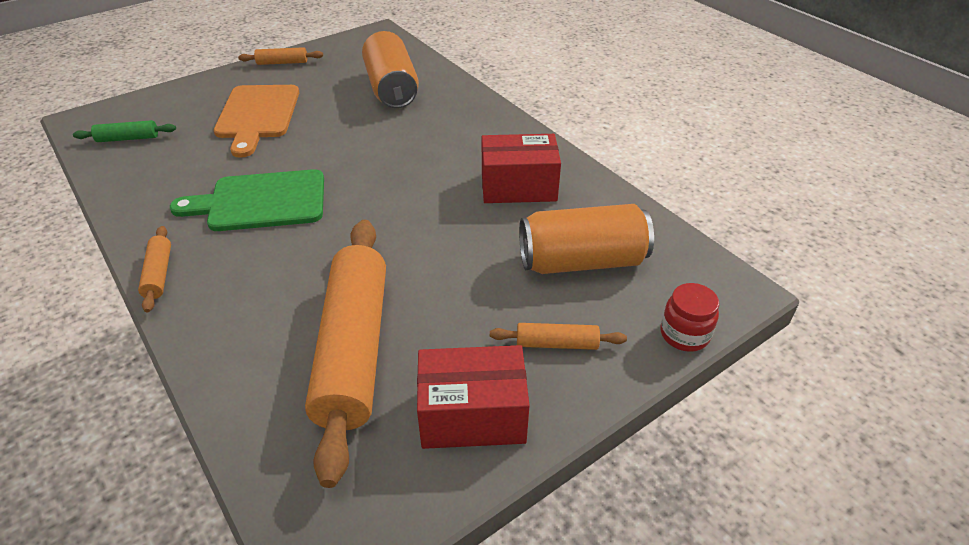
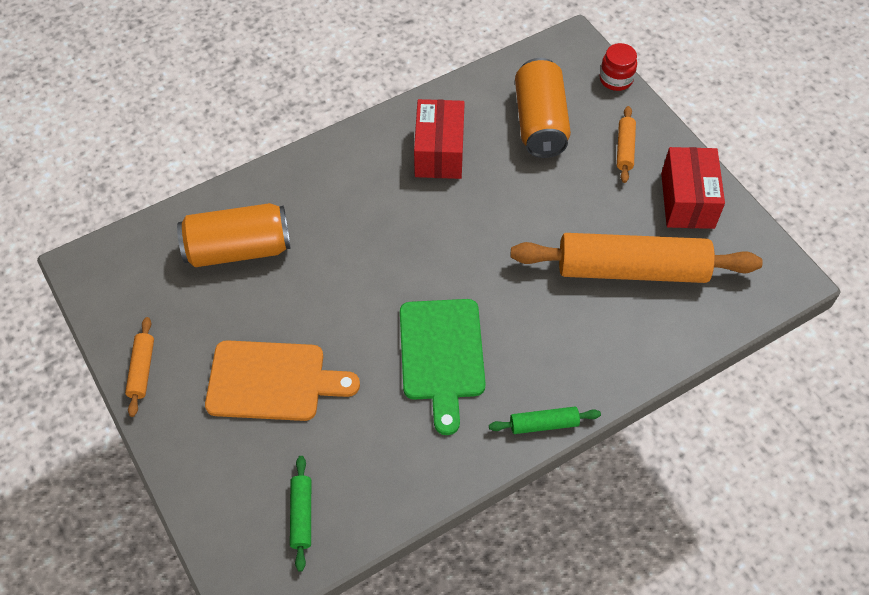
camera: 85 degrees left, 15 degrees up
(159, 274) = (544, 424): orange rolling pin -> green rolling pin

